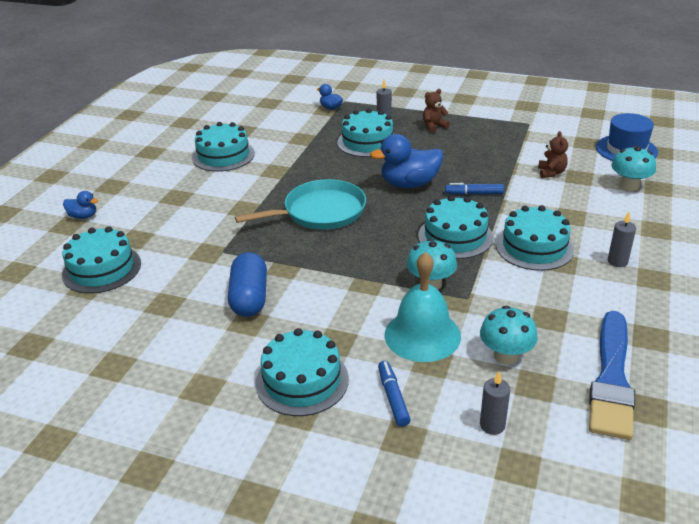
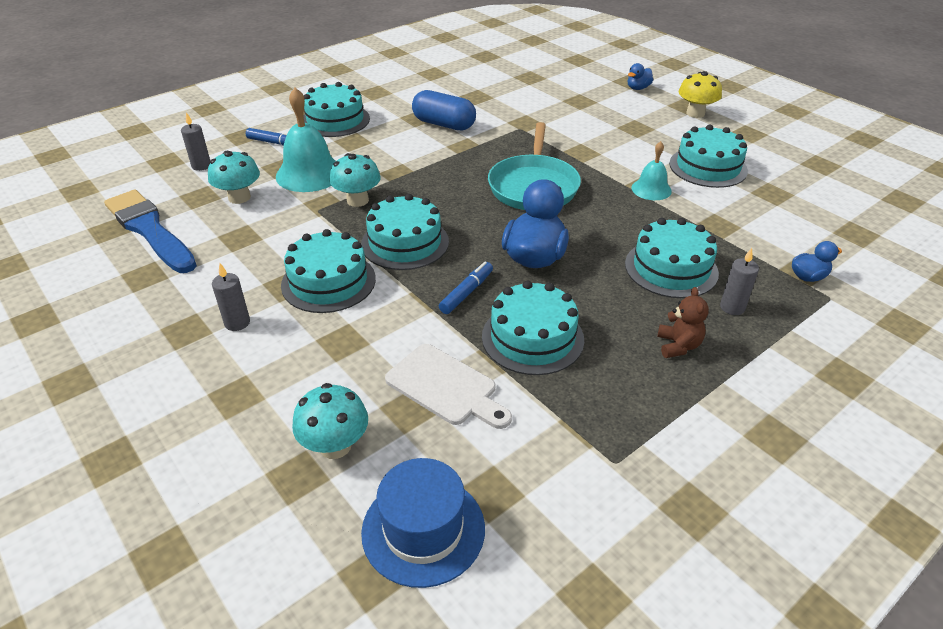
camera: 120 degrees right, 5 degrees up
(102, 269) = (548, 84): turquoise cake -> turquoise cake (532, 338)
(126, 178) = (695, 113): none -> yellow mushroom
(277, 168) = (651, 189): none -> turquoise bell
(551, 173) = (445, 387): brown teddy bear -> white cutting board

